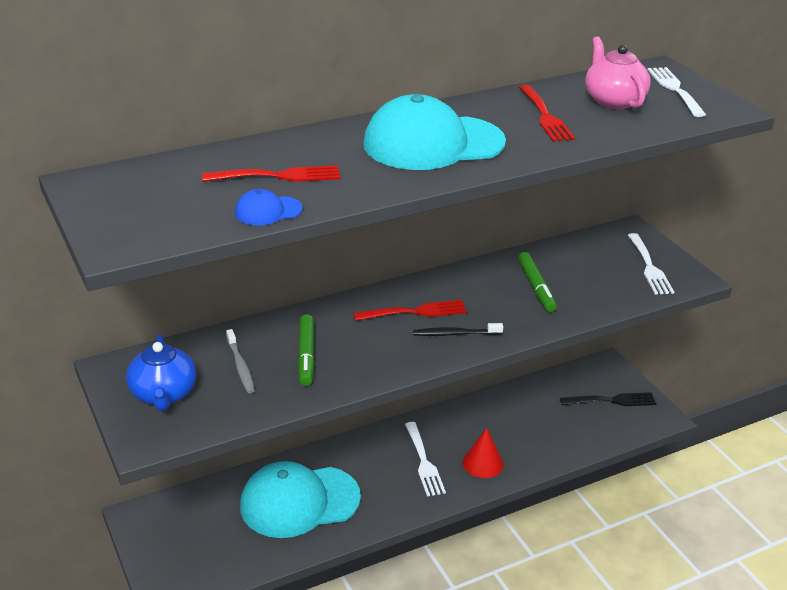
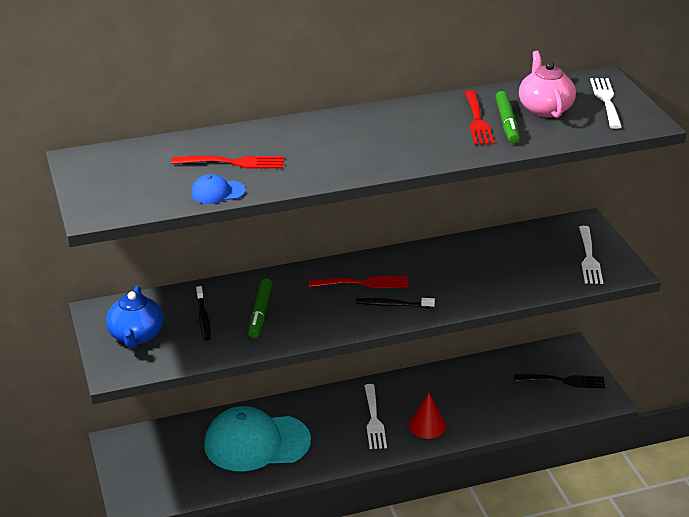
camera: 10 degrees right, 0 degrees up
(240, 366) = (203, 318): grey toothbrush -> black toothbrush
(433, 143) = (370, 141): turquoise cap -> none
(536, 287) = (477, 269): green marker -> green marker (507, 123)

